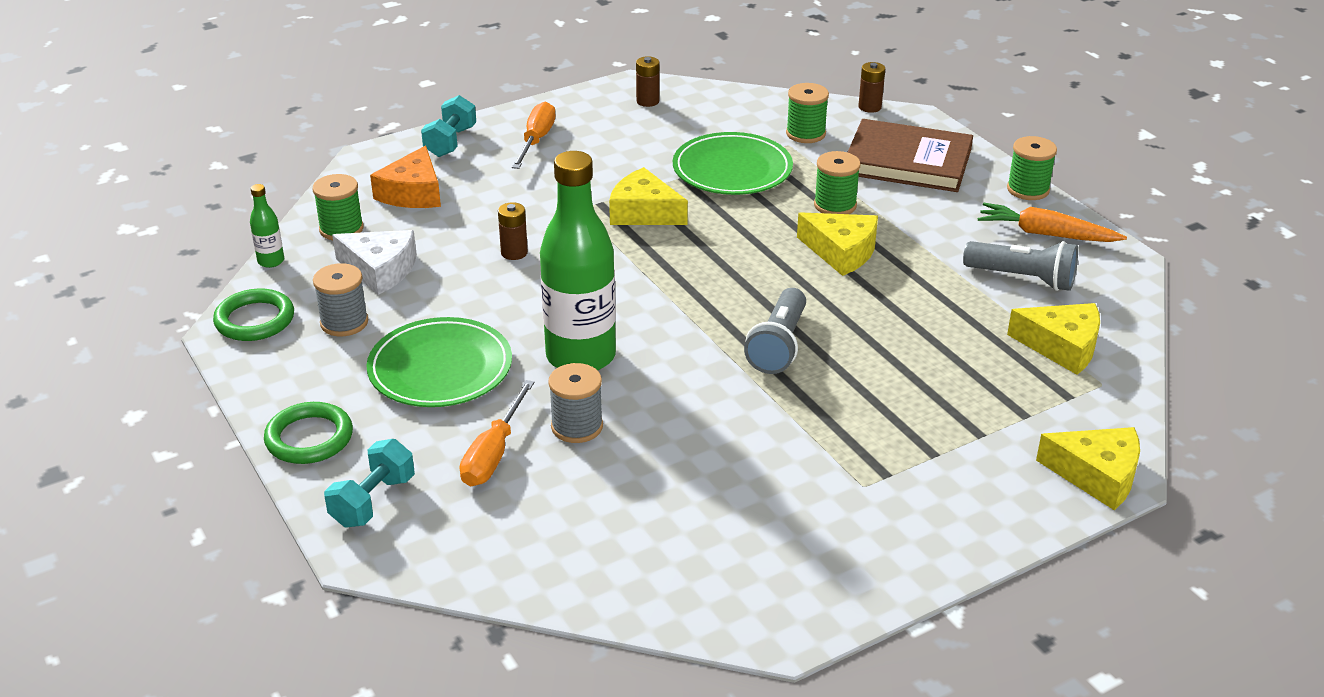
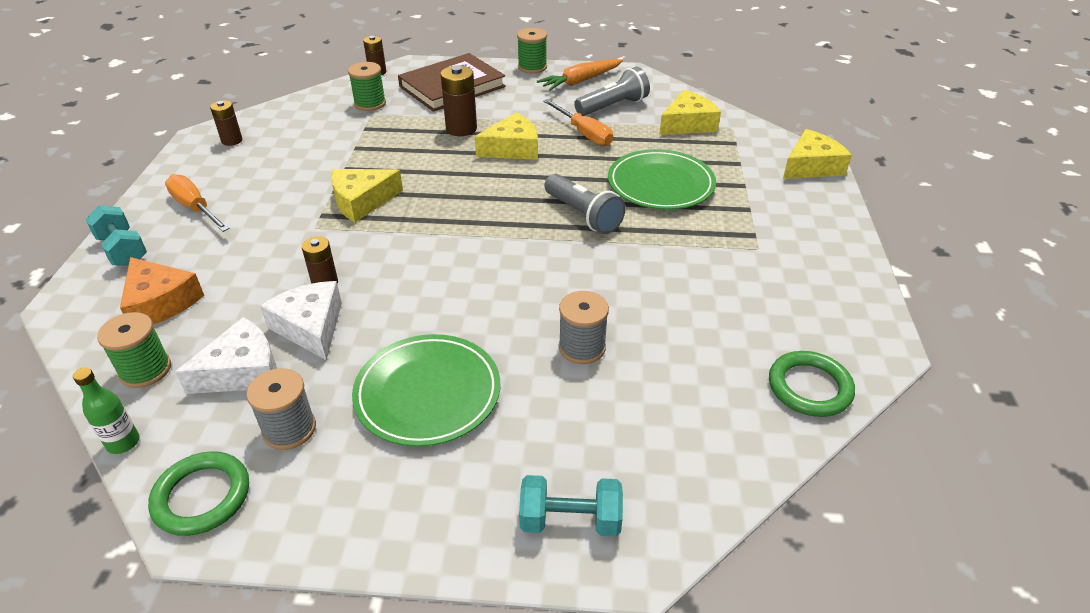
camera: 55 degrees left, 5 degrees up
(309, 438) = (435, 531): green ring -> green ring (809, 387)
(373, 501) = (570, 520): turquoise dumbbell -> turquoise dumbbell turned 60 degrees counterclockwise
(456, 274) = (311, 327): none -> white cheese
(493, 454) = (573, 410): orange screwdriver -> orange screwdriver (584, 133)
(580, 356) = (498, 307): green bottle -> none
(732, 169) = (366, 145): green plate -> green plate (660, 184)
(835, 205) = (461, 128): green spool -> brown battery

